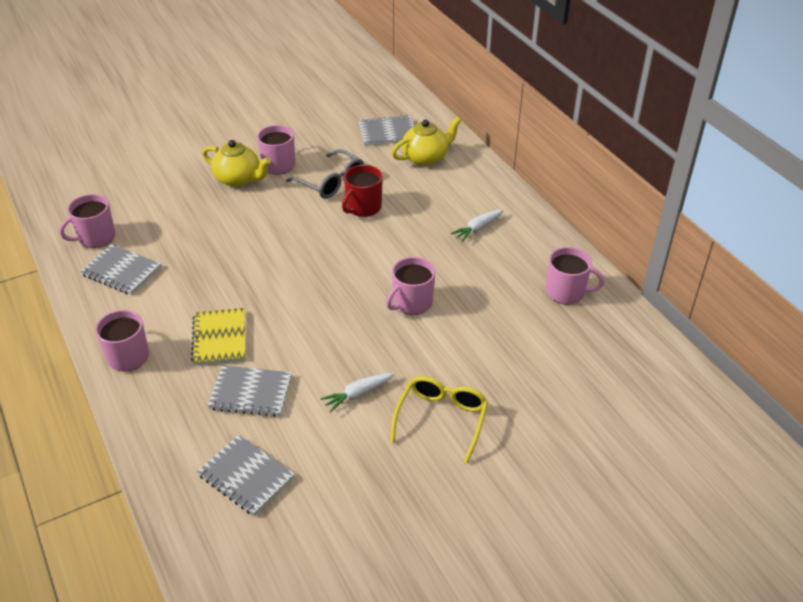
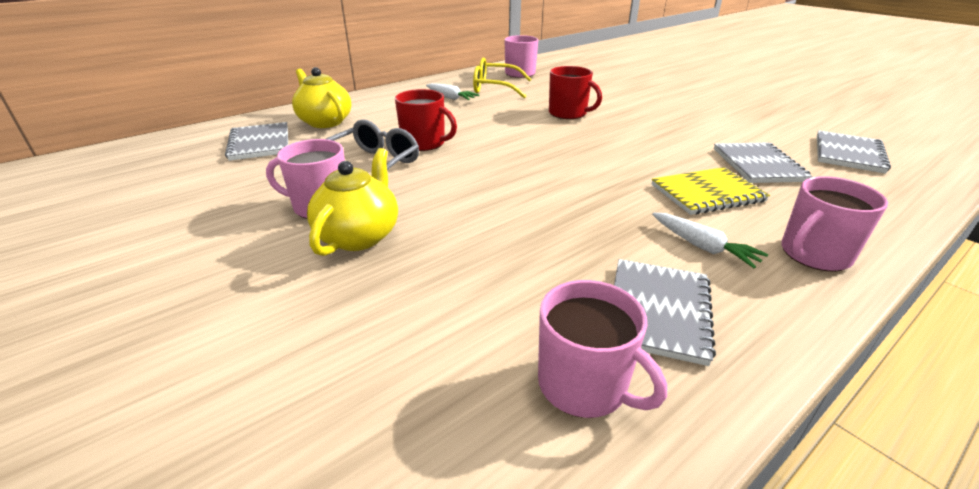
camera: 100 degrees left, 10 degrees down
(358, 394) = (698, 123): white carrot -> white carrot (702, 247)
(412, 303) = (568, 113): pink mug -> red mug
(441, 419) = (687, 98): yellow glasses -> yellow glasses (494, 88)

